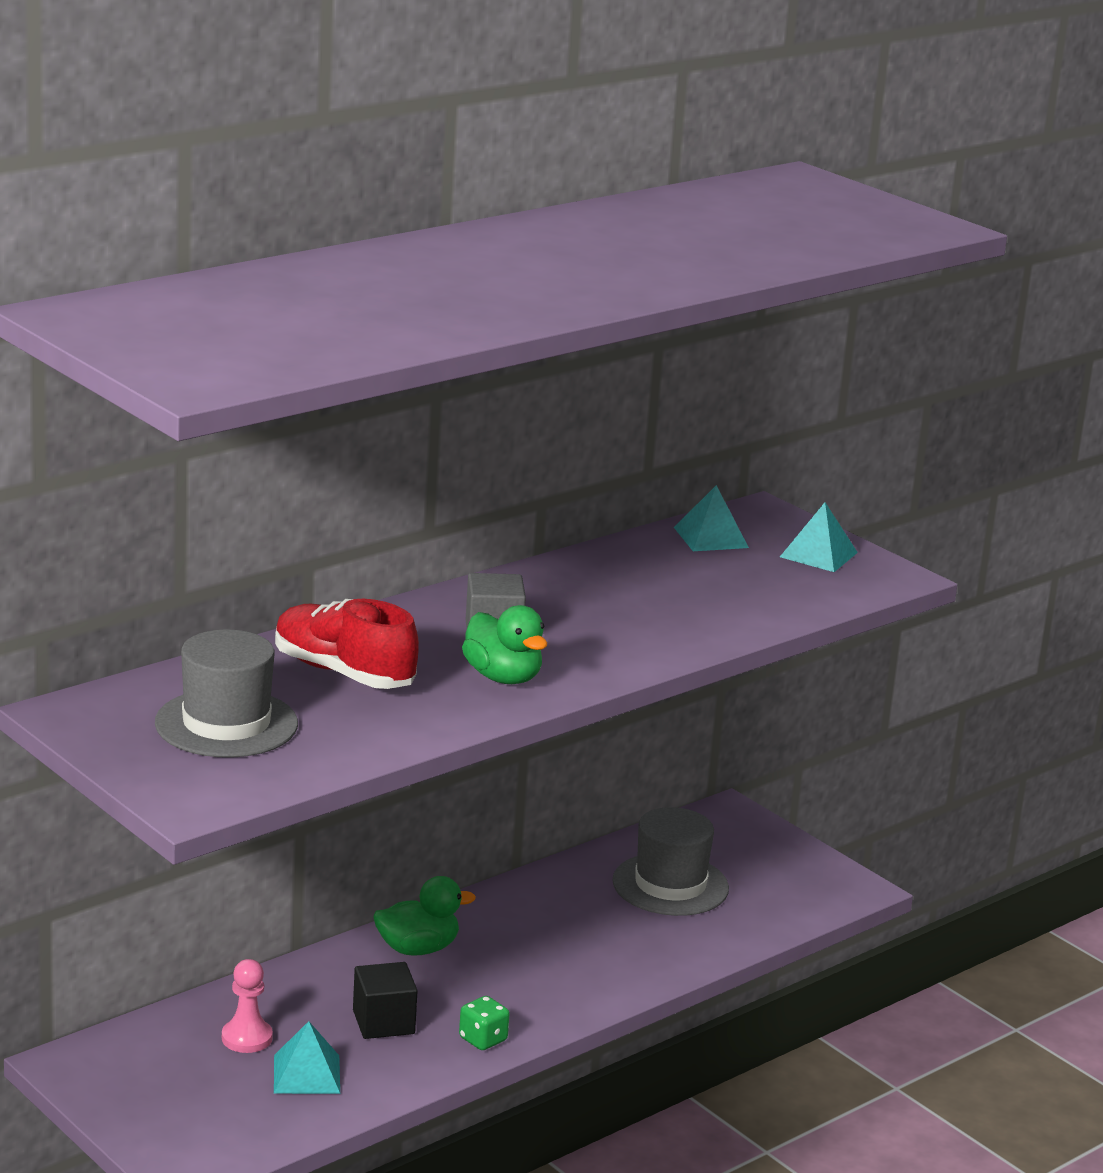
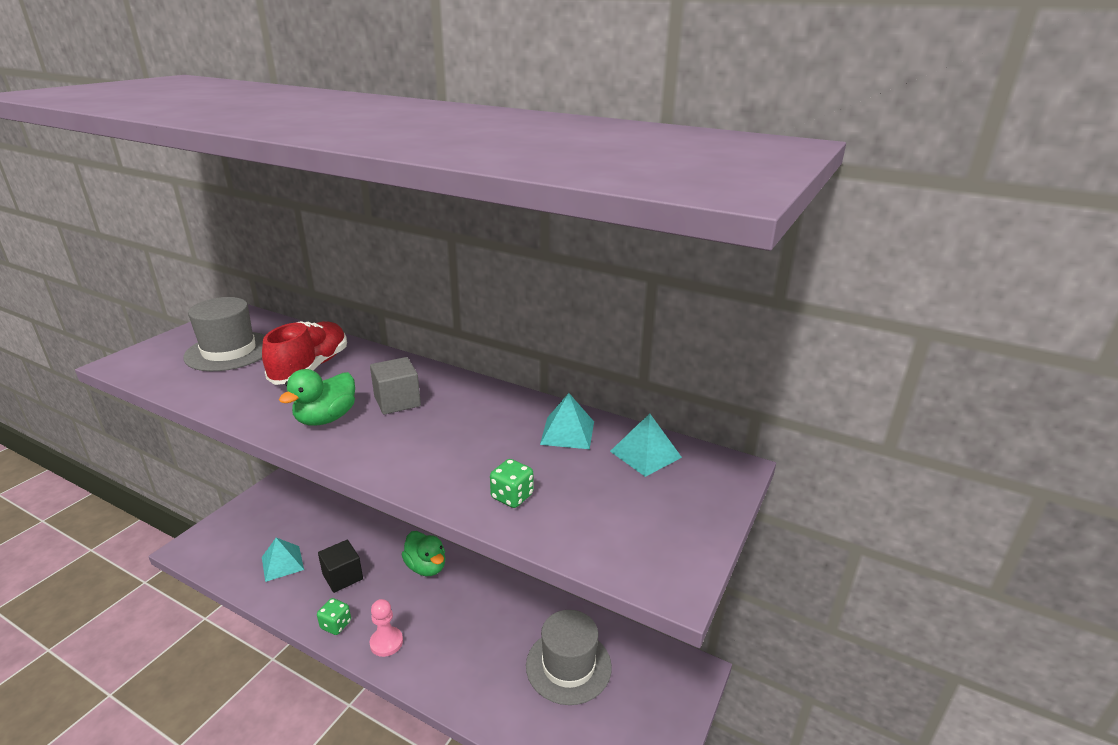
camera: 70 degrees right, 5 degrees up
(247, 1038) = (313, 532): pink pawn -> pink pawn (386, 642)
(739, 610) = (512, 496): none -> green dice
(818, 554) = (671, 518): turquoise pyramid -> turquoise pyramid (567, 432)

